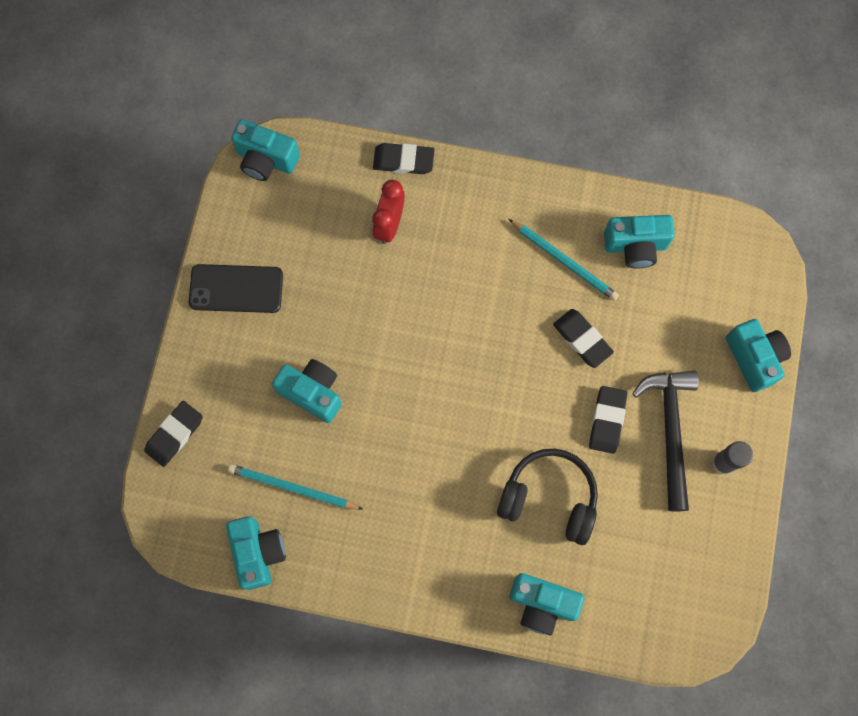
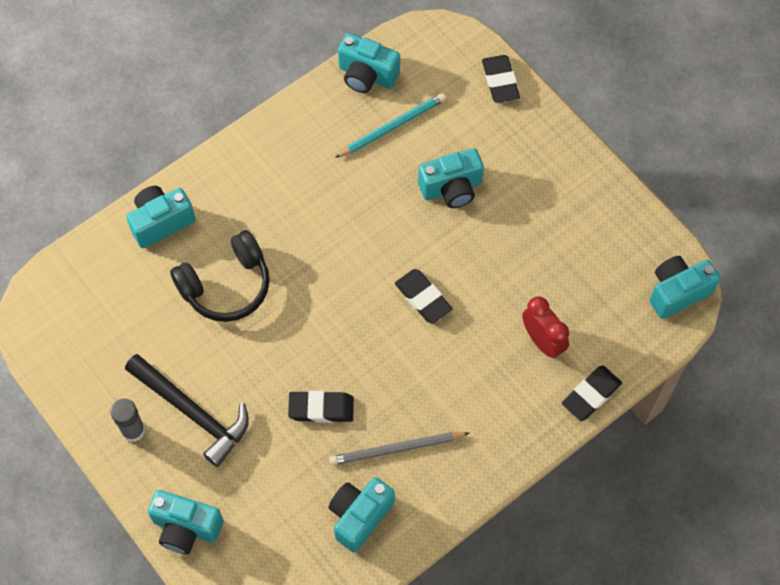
camera: 130 degrees right, 10 degrees down
(236, 288) = (581, 195): black phone -> none
(564, 261) = (396, 449): turquoise pencil -> grey pencil
(607, 420) = (243, 373): black eraser -> black eraser (423, 298)

